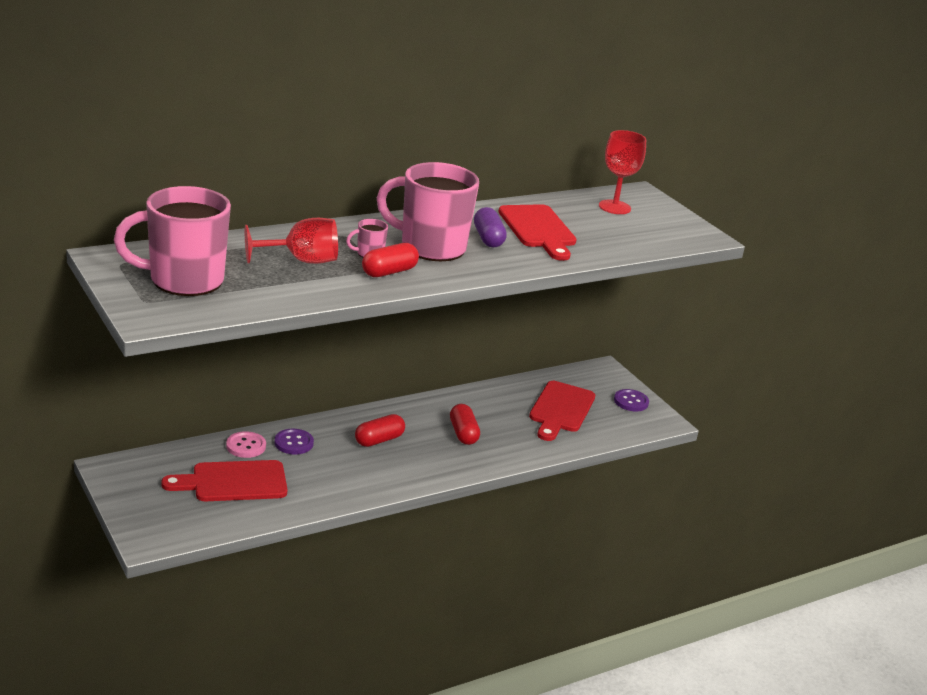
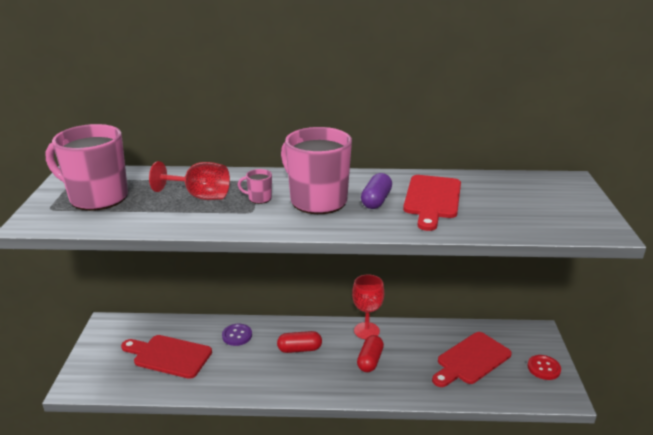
camera: 35 degrees right, 0 degrees up
(246, 446) = (203, 329): pink button -> none
(389, 272) = (256, 216): red capsule -> none
(614, 207) = (530, 190): red goblet -> red goblet (366, 331)
(631, 401) = (543, 368): purple button -> red button

